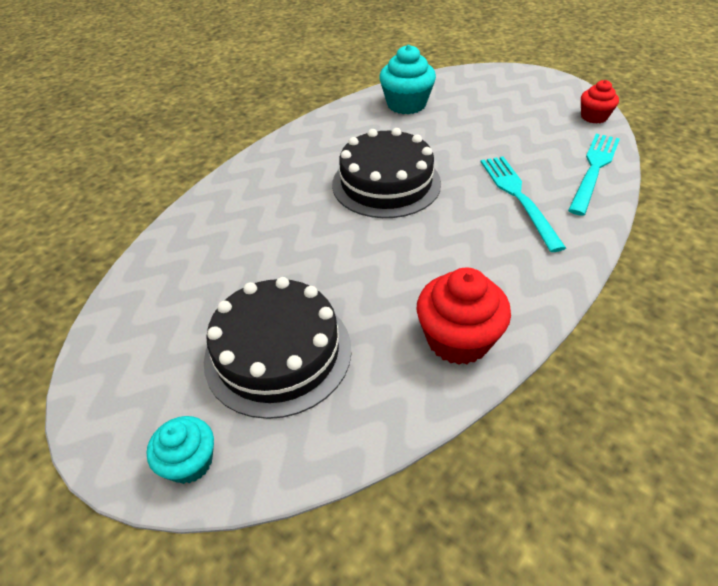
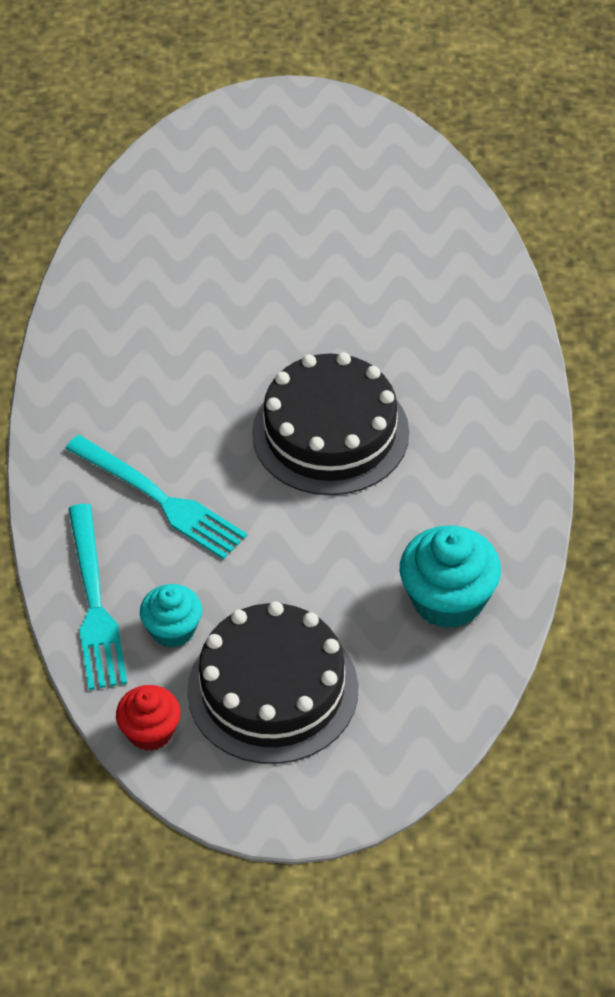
camera: 140 degrees right, 5 degrees up
(190, 462) = (227, 124): turquoise cupcake -> turquoise cupcake (173, 629)
(278, 353) = (246, 211): black cake -> black cake (273, 690)
(458, 339) = (108, 302): red cupcake -> none

